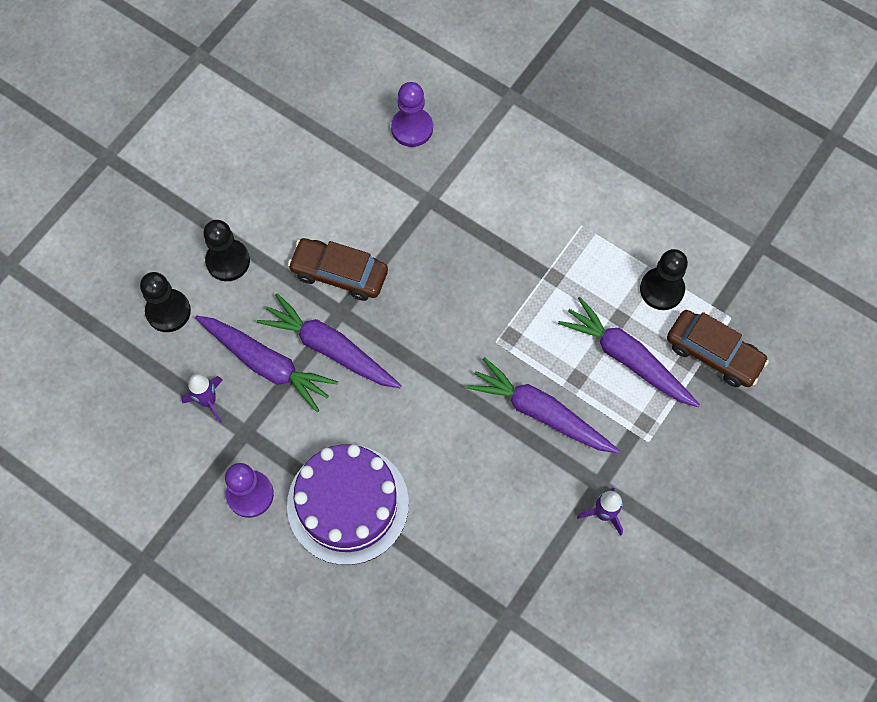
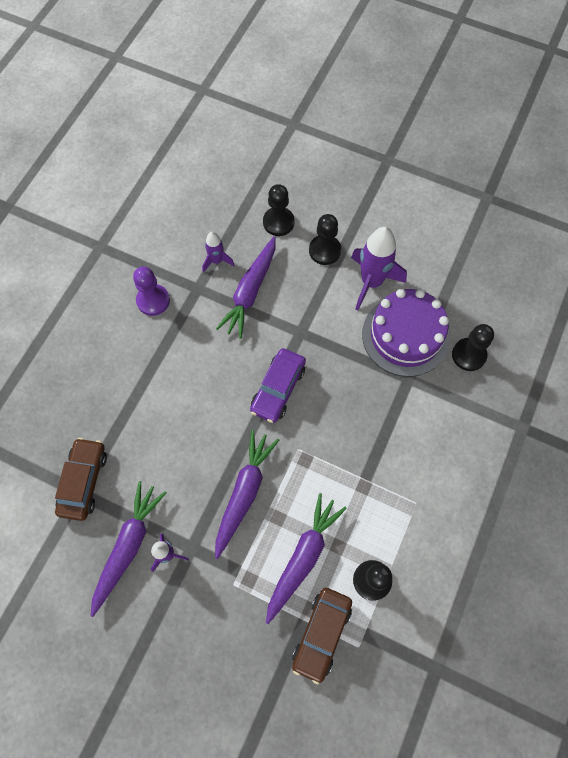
camera: 80 degrees right, 0 degrees up
(288, 214) = (371, 282): none -> purple rocket
(330, 348) = (270, 331): purple carrot -> purple carrot (128, 546)
(339, 273) = (331, 326): brown car -> brown car (84, 481)
(348, 504) = (153, 365): purple cake -> purple cake (405, 335)
(412, 128) = (469, 355): purple pawn -> black pawn
(413, 352) = (278, 389): none -> purple car

